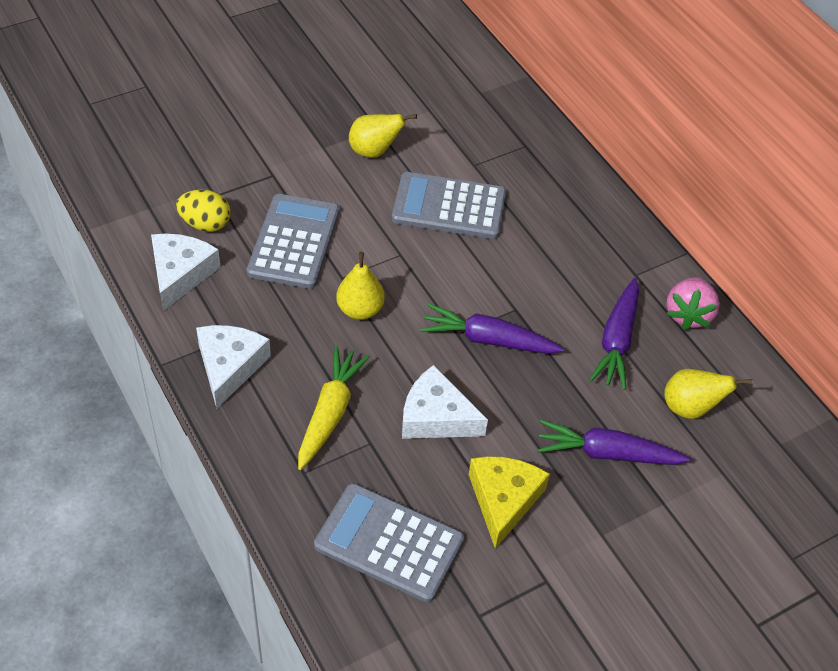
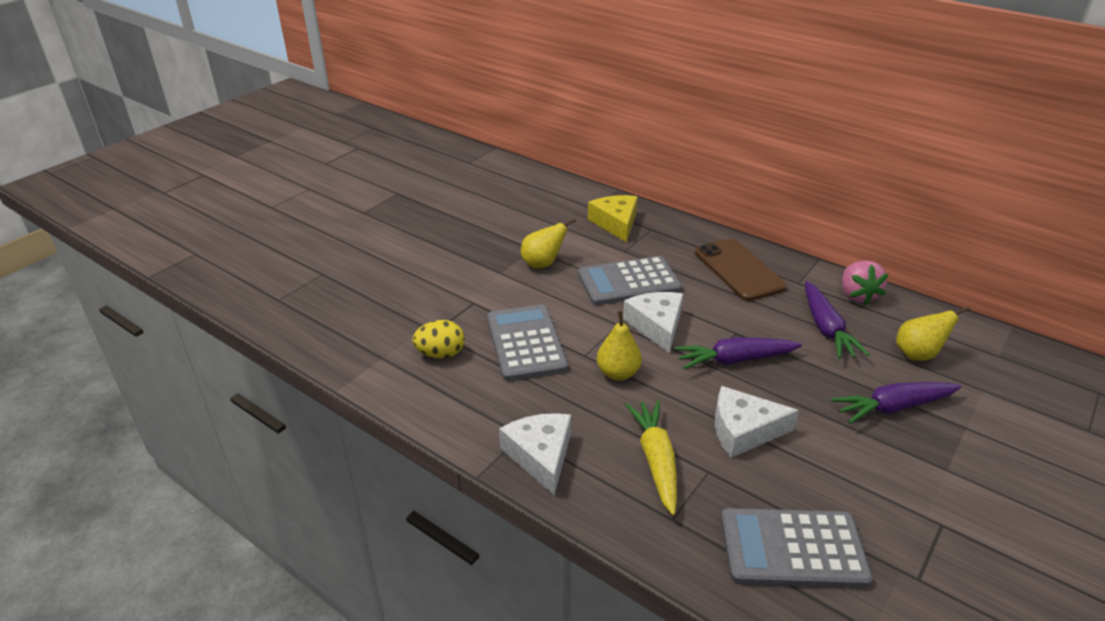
camera: 20 degrees left, 15 degrees down
(180, 274) = (444, 398): white cheese -> white cheese (656, 326)
(503, 500) = (851, 474): yellow cheese -> yellow cheese (616, 223)
(581, 234) = (739, 270): none -> brown phone

